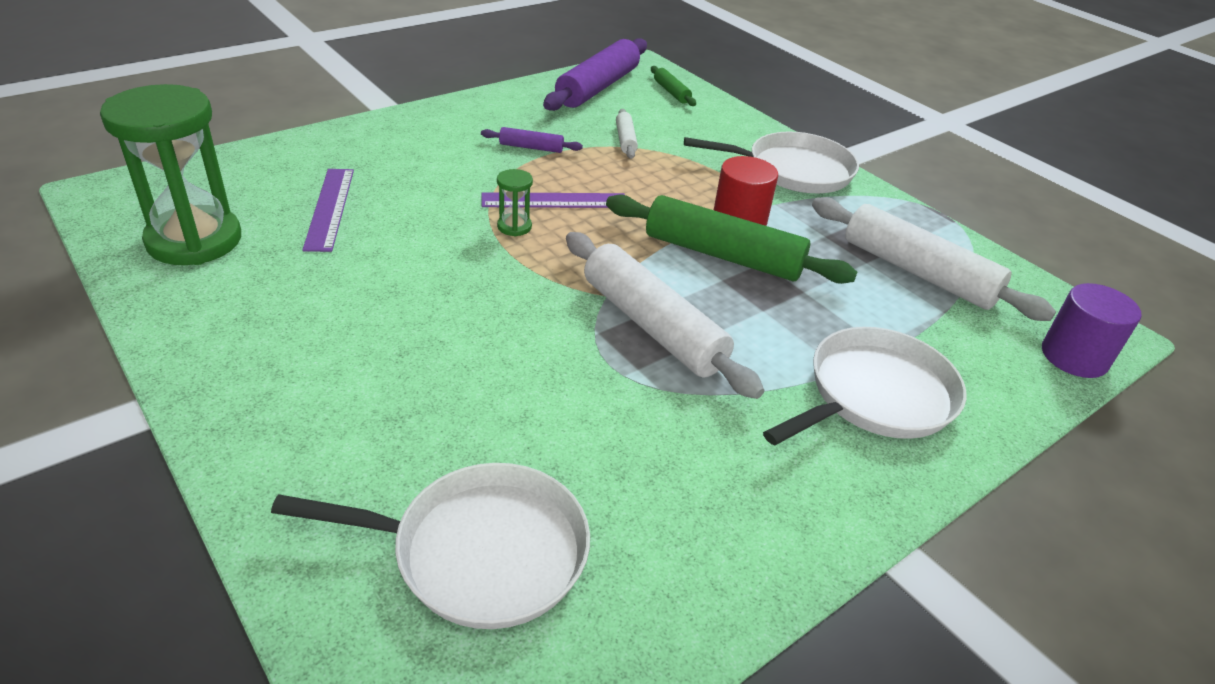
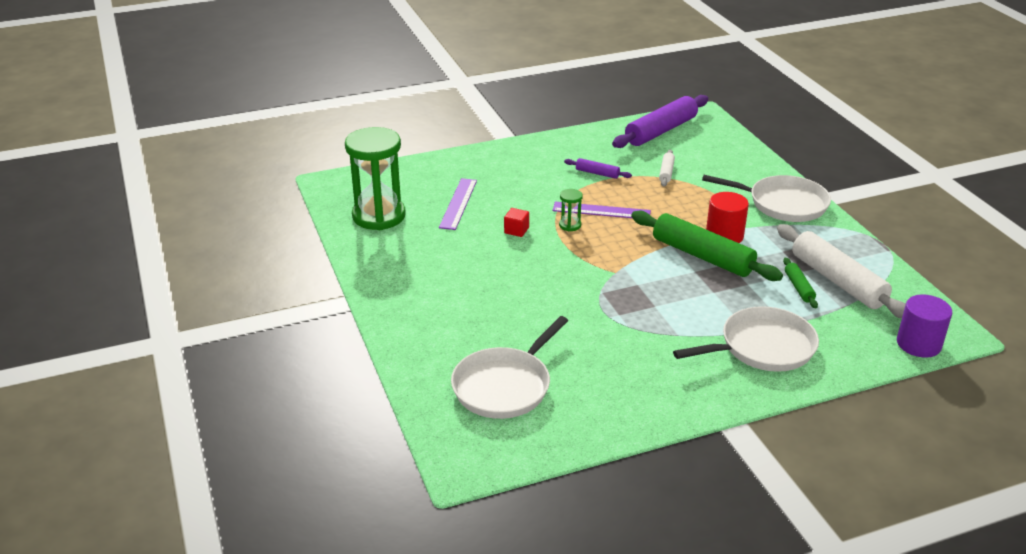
camera: 20 degrees right, 5 degrees down
(433, 243) = (516, 230): none -> red cube
(481, 552) = (504, 386): white pan -> white pan turned 105 degrees clockwise
(652, 326) = (637, 293): white rolling pin -> none
(671, 92) = (716, 138): green rolling pin -> green rolling pin (799, 287)

